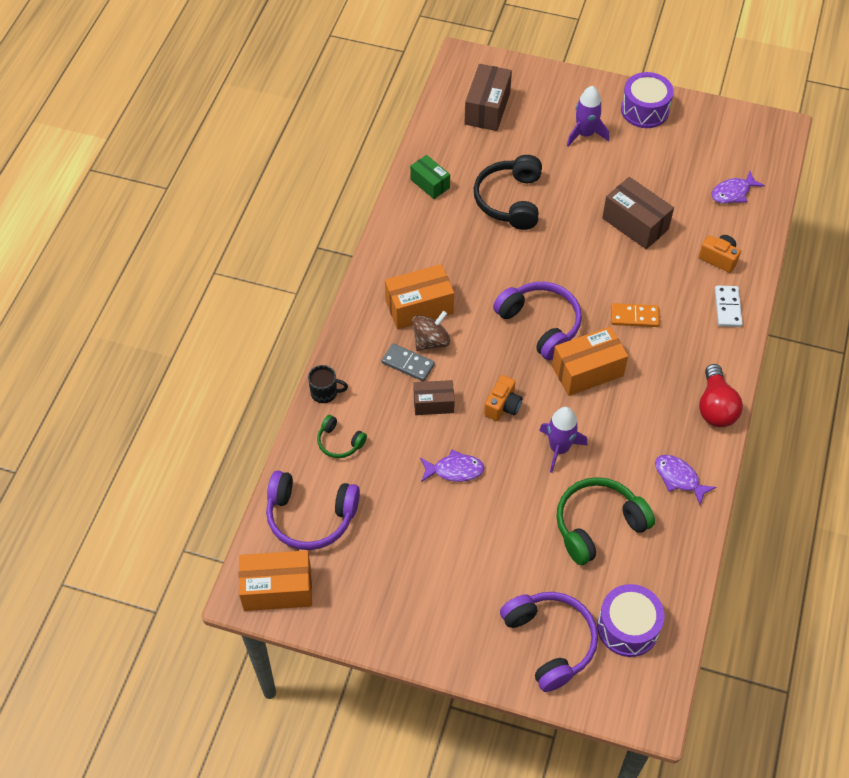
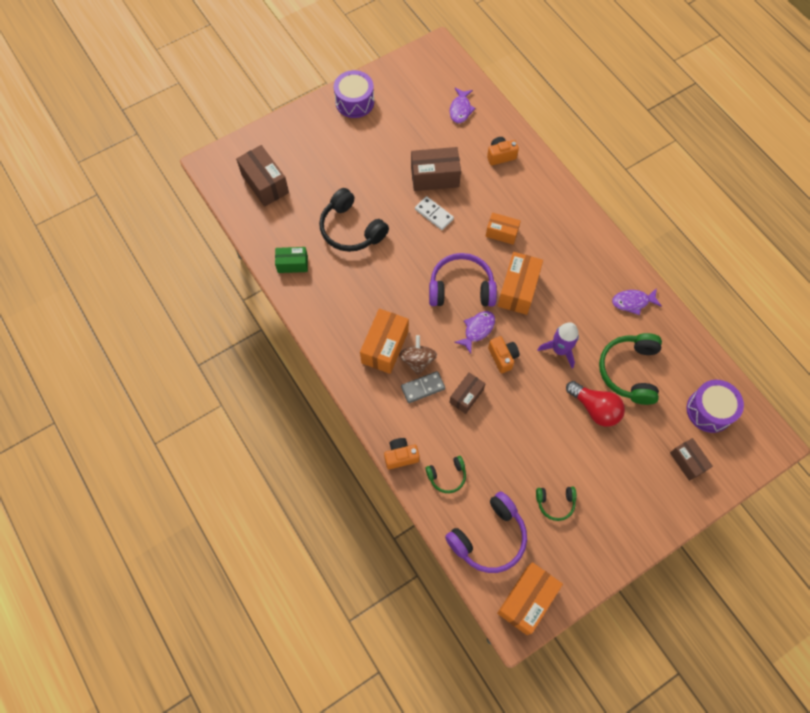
camera: 50 degrees left, 10 degrees up
(325, 393) = (401, 456): black mug -> orange camera
(395, 550) = (555, 503): none -> green headphones
(454, 470) = (526, 422): purple fish -> purple fish (477, 330)
(549, 642) = (687, 461): purple headphones -> brown box
(585, 134) = (341, 147): purple rocket -> none
(634, 316) = (501, 233): orange domino -> orange box
(715, 407) = (601, 243): red light bulb -> red light bulb (595, 408)
(727, 307) = (538, 180): white domino -> white domino (434, 214)

